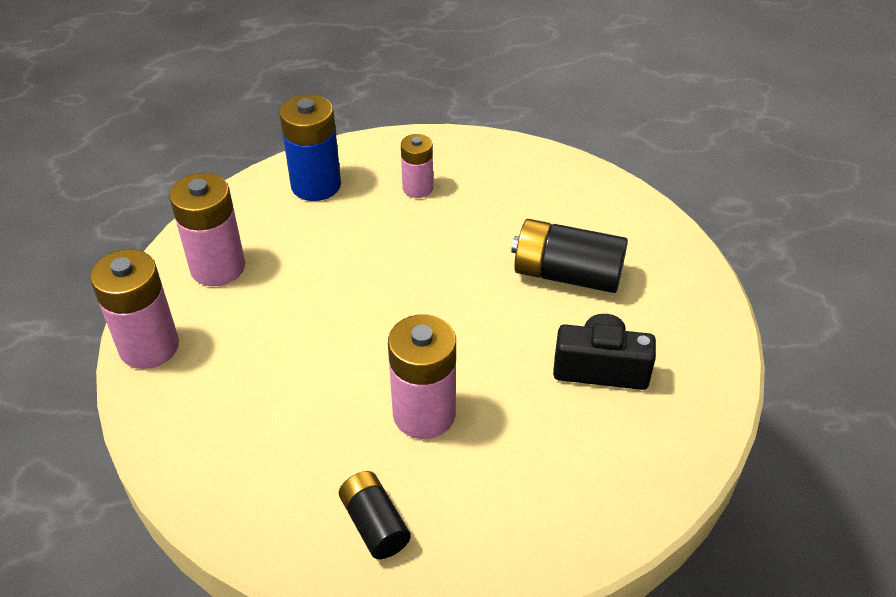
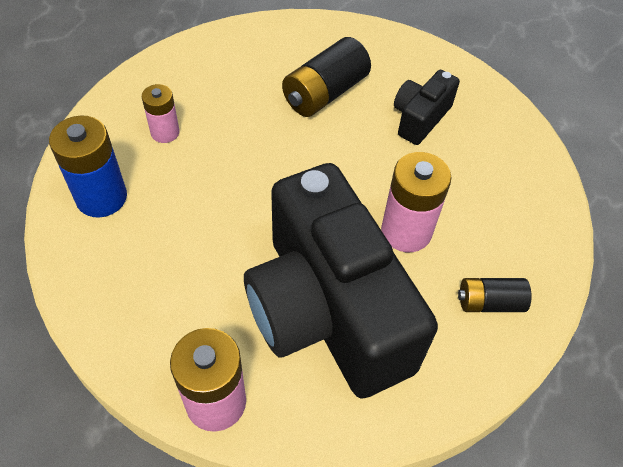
camera: 65 degrees left, 10 degrees up
(217, 267) = (151, 311): pink battery -> none
(284, 386) = (327, 311): none -> black camera

